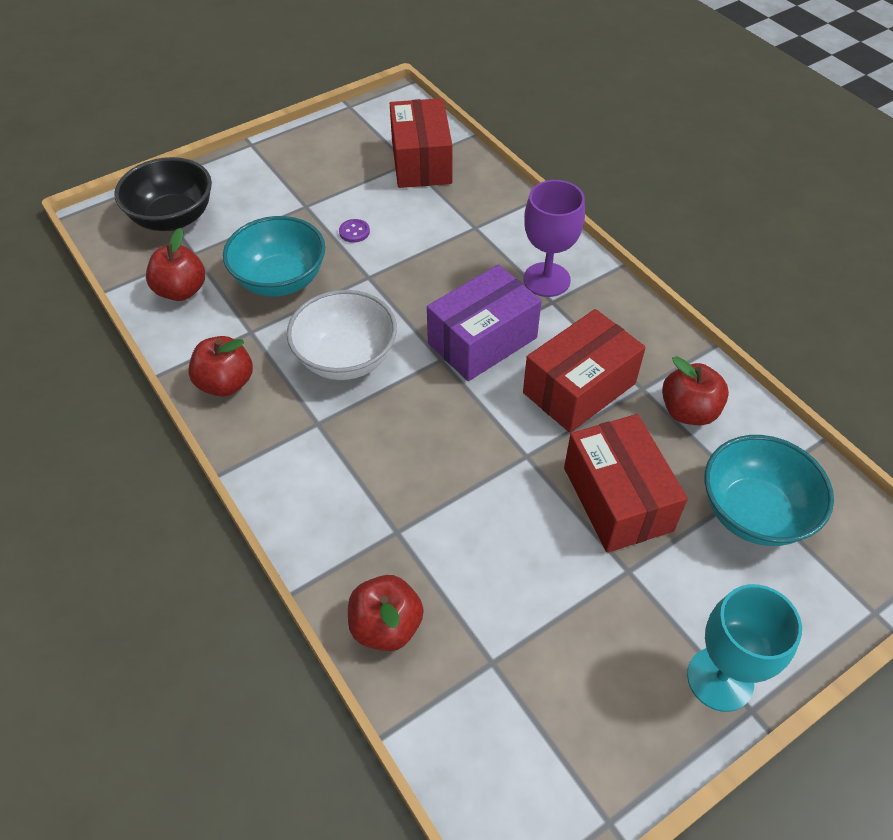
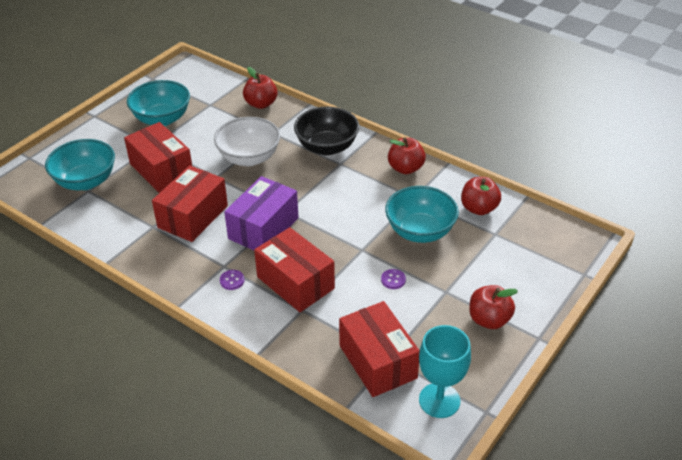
camera: 160 degrees right, 10 degrees down
(173, 218) = (534, 254): black bowl -> black bowl (327, 147)
(346, 358) = (344, 197): white bowl -> white bowl (249, 158)
(469, 257) = (295, 282): none -> red box
(546, 280) = (232, 280): purple goblet -> purple button
(601, 646) = (162, 119): none -> turquoise bowl
(688, 411) = (122, 220): red apple -> red apple (489, 320)
(720, 679) = (107, 121): turquoise goblet -> turquoise goblet (439, 400)

